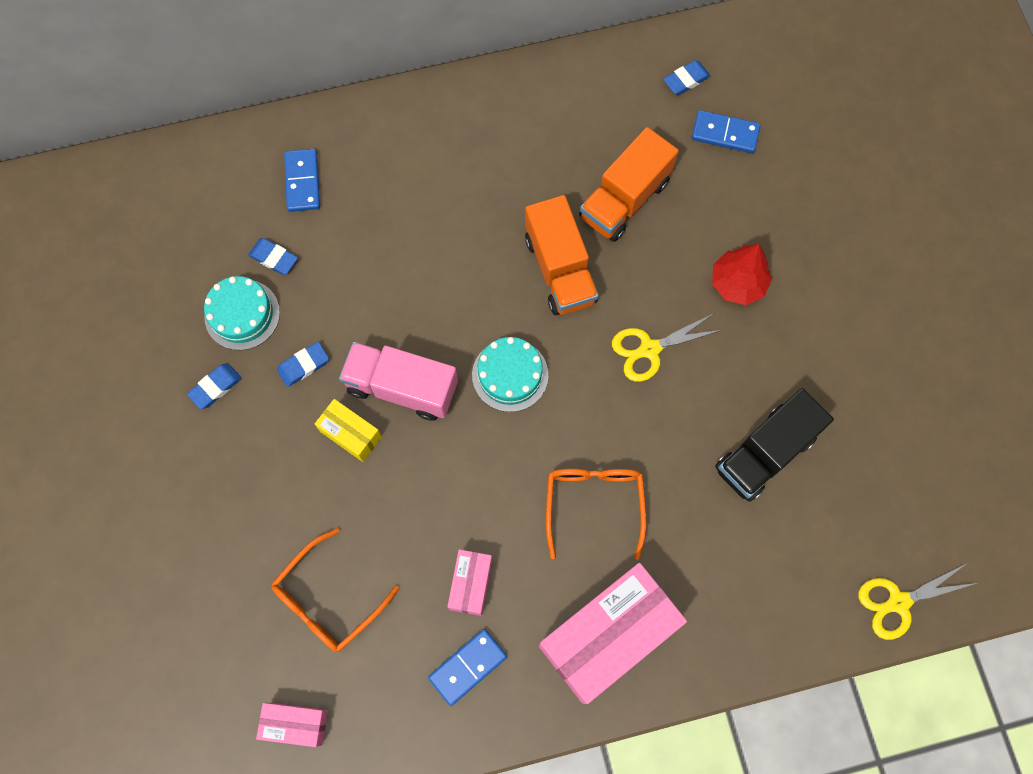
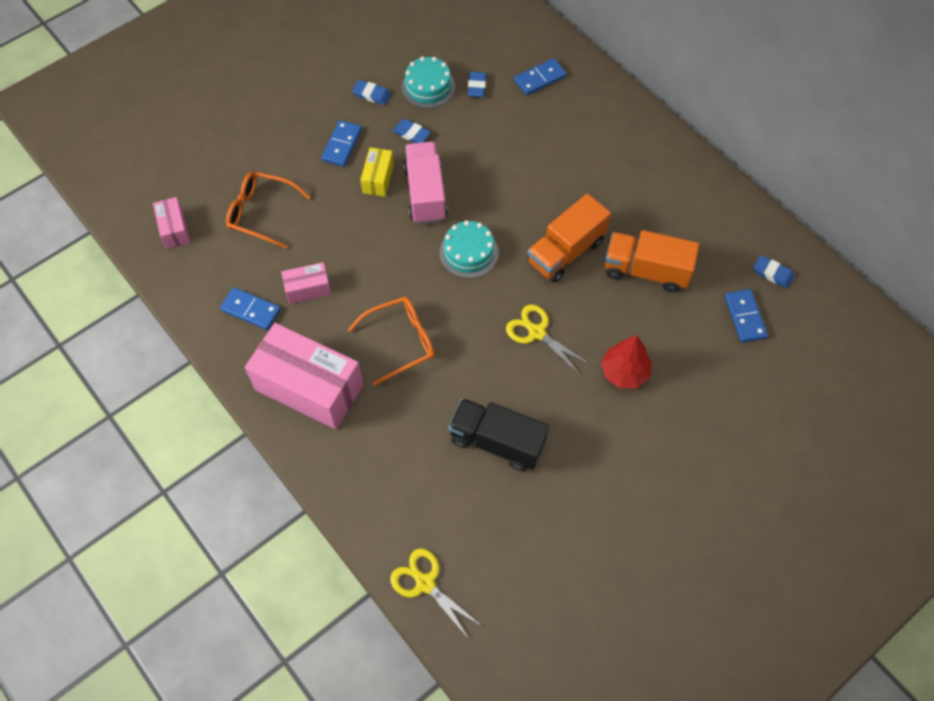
camera: 65 degrees right, 10 degrees down
(275, 457) = (342, 145): none -> blue domino

